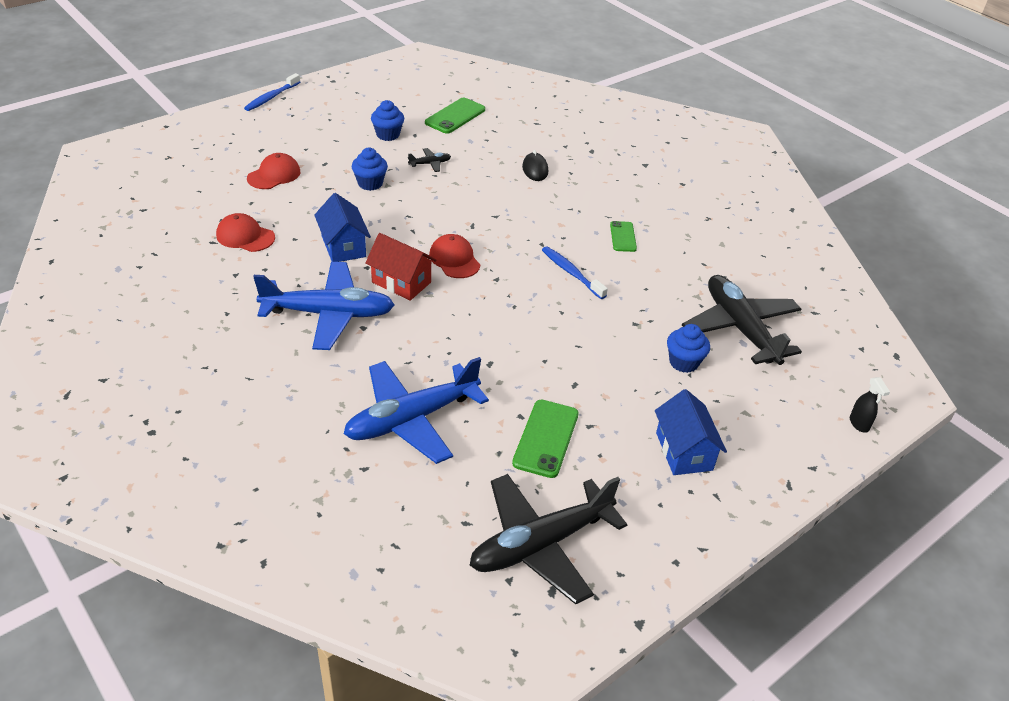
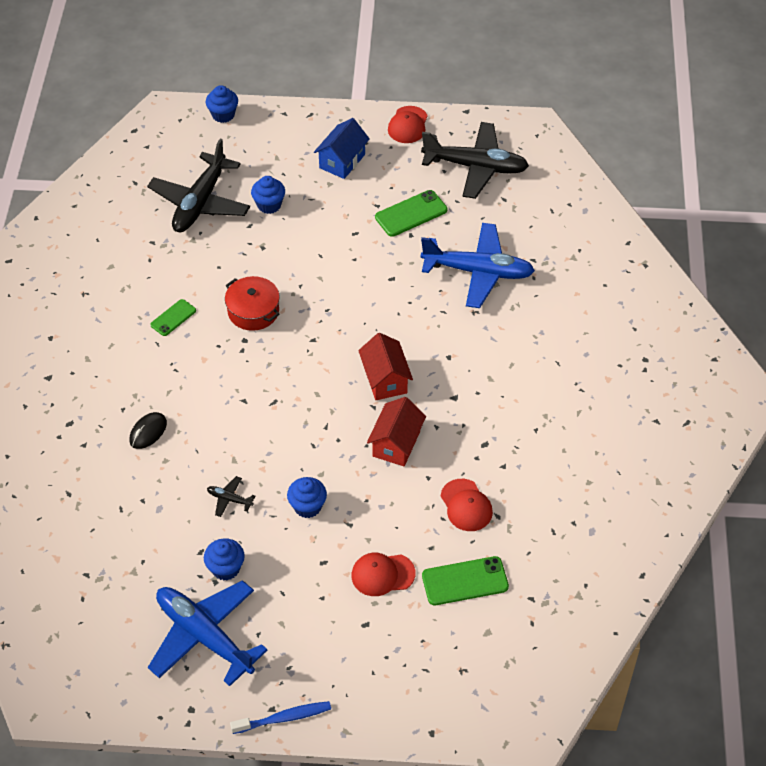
camera: 135 degrees left, 10 degrees up
(329, 314) = (462, 383): blue plane -> blue plane (204, 636)
(343, 246) = (396, 444): blue house -> red house
(454, 259) = (324, 376): red cap -> red cap (408, 125)
(455, 116) = (132, 556): green phone -> green phone (465, 581)
(571, 273) = (253, 311): blue toothbrush -> red pot
(859, 424) = (223, 115): black spray bottle -> blue cupcake

